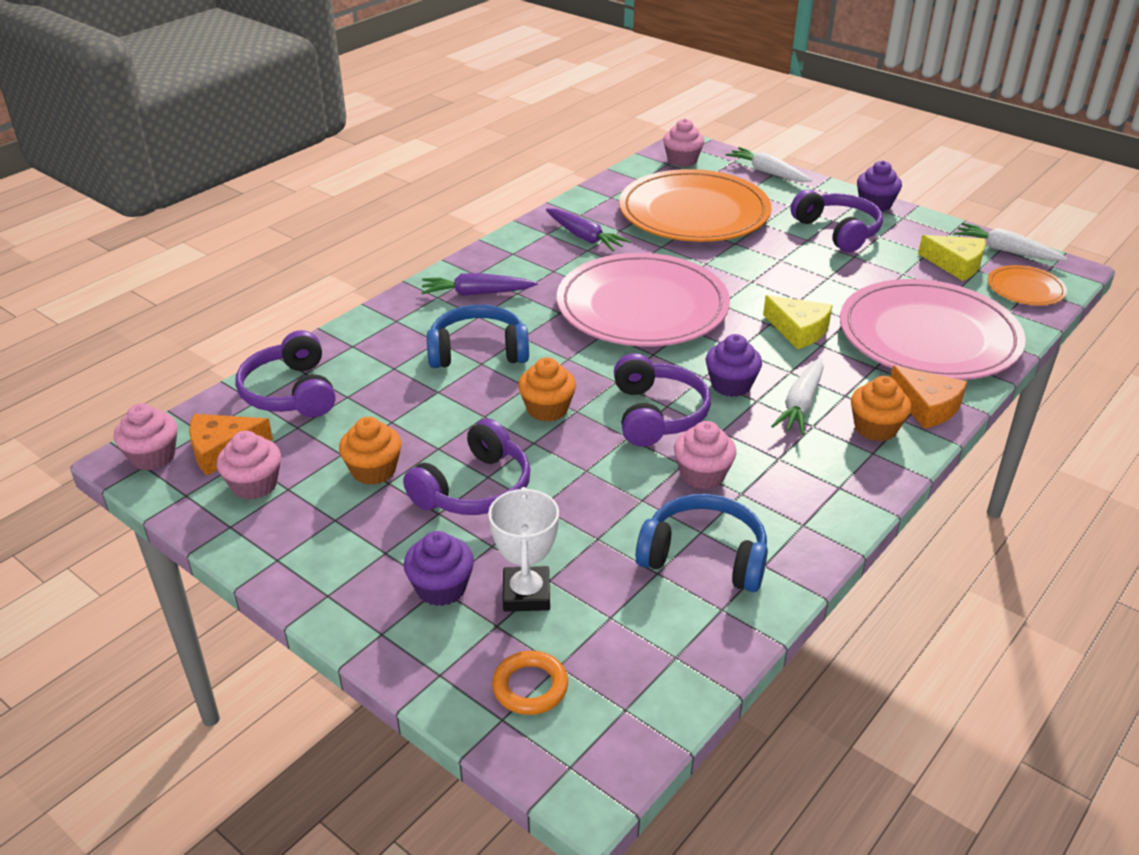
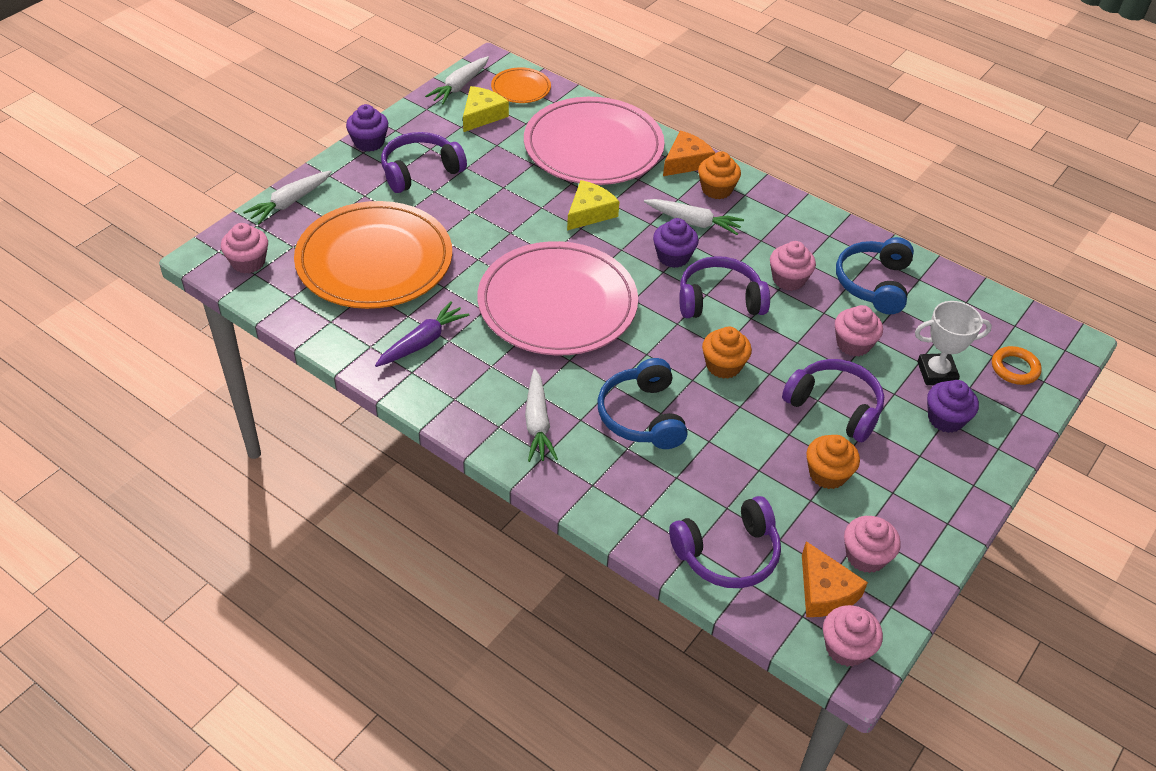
camera: 95 degrees left, 10 degrees up
(477, 293) = (537, 423): purple carrot -> white carrot
(582, 519) = (853, 344): none -> pink cupcake

